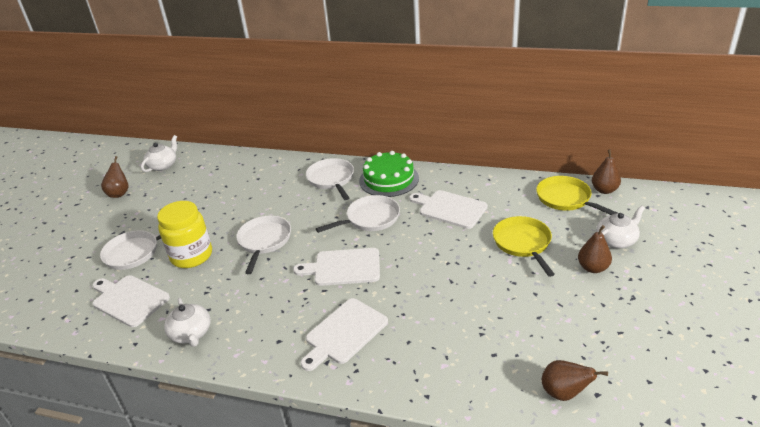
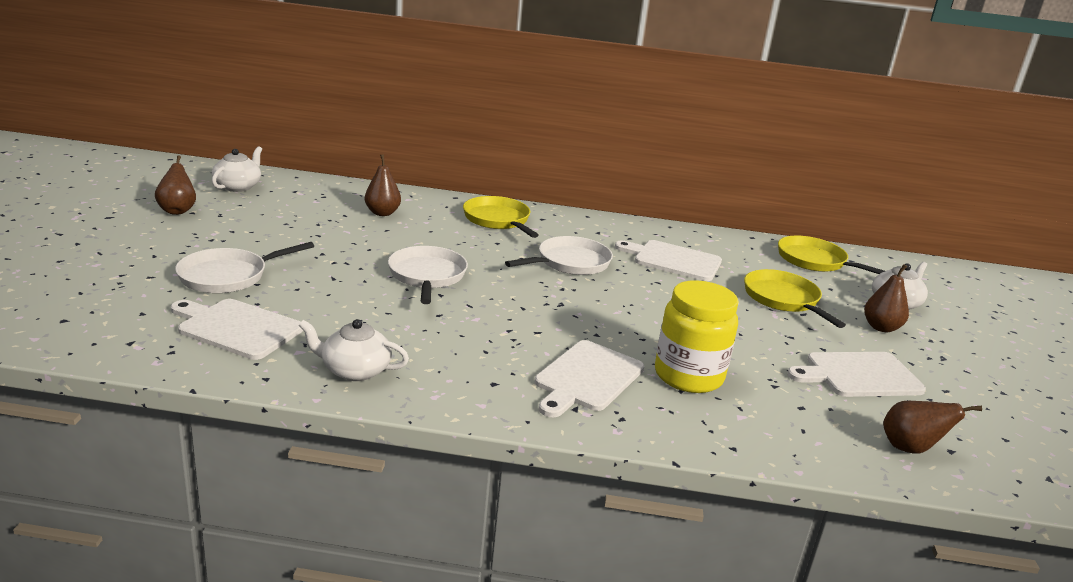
camera: 15 degrees left, 10 degrees down
(191, 333) = (354, 370): white teapot -> white teapot turned 135 degrees clockwise
(192, 256) = (321, 285): yellow jar -> yellow jar (688, 376)
(331, 179) = (498, 220): white pan -> yellow pan
(343, 267) = (555, 309): white cutting board -> white cutting board (858, 375)
(389, 179) = (578, 226): green cake -> none
(604, 190) = (856, 256): brown pear -> brown pear (382, 213)

